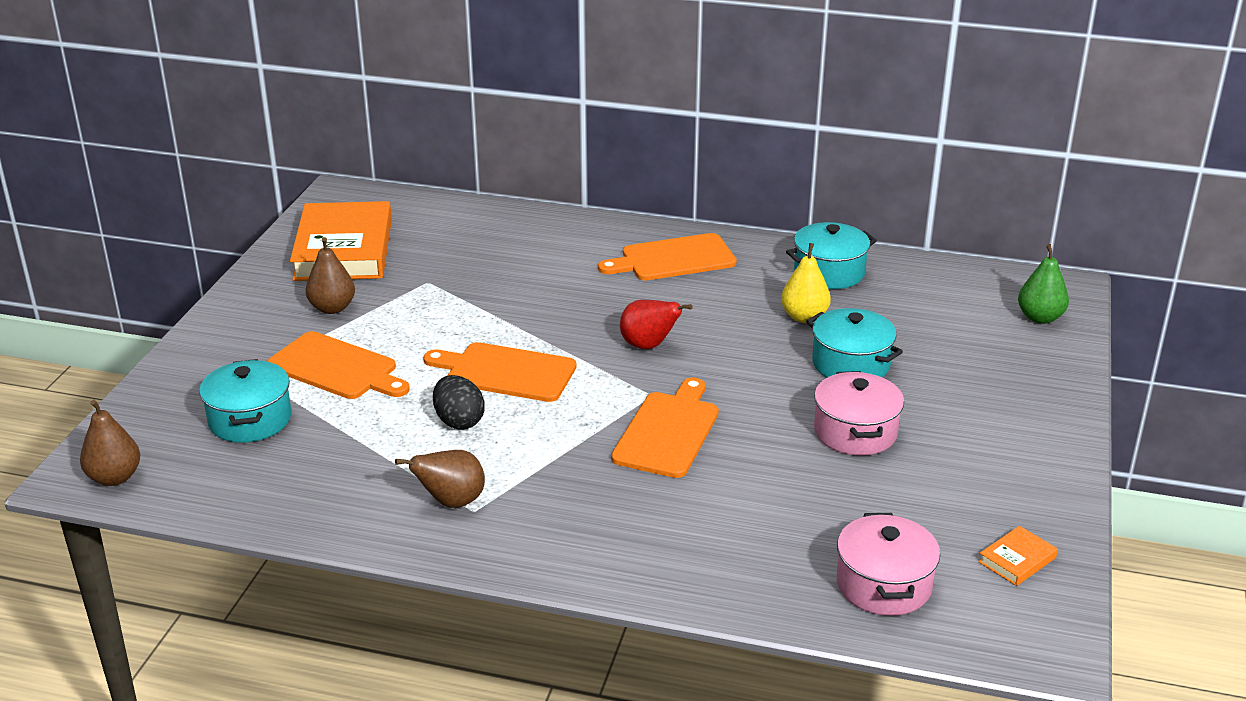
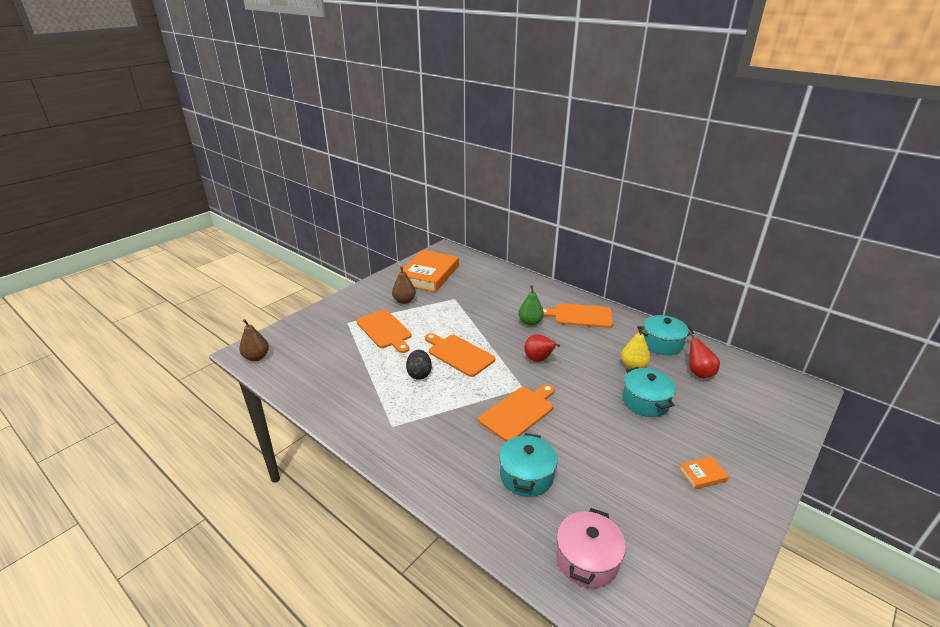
camera: 25 degrees right, 0 degrees up
(250, 419) = (330, 345): turquoise pot -> turquoise pot (526, 476)
(451, 502) = (385, 418): brown pear -> none
(855, 432) = (625, 446): pink pot -> none
(906, 302) = (699, 373): none -> red pear
(1017, 560) = (687, 575): orange book -> orange book (702, 475)
(1040, 317) = (782, 405): green pear -> green pear (530, 322)

